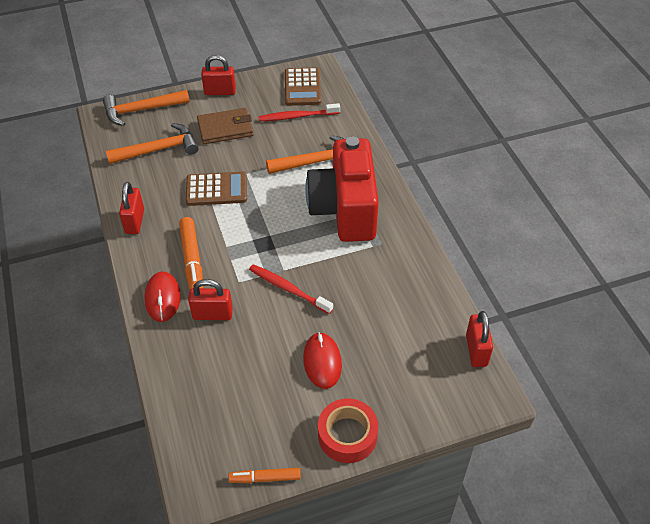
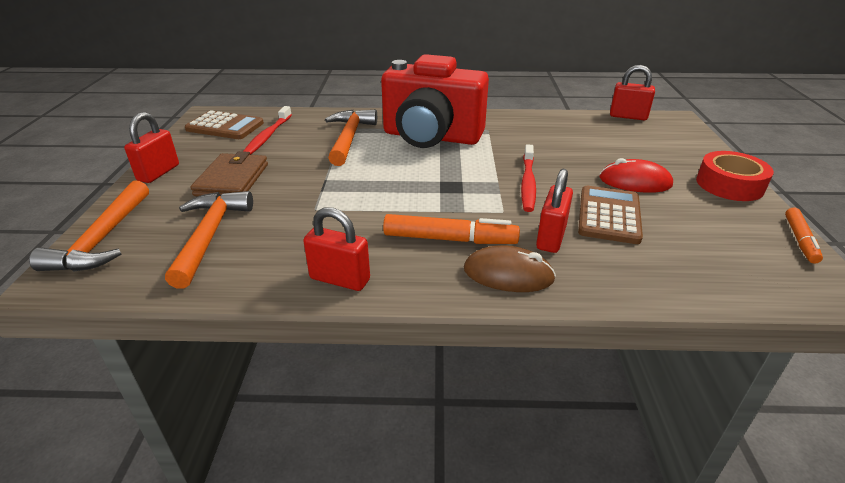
camera: 70 degrees left, 15 degrees down
(162, 298) = (508, 274): red mouse -> brown mouse
(216, 189) = (336, 202): brown calculator -> brown calculator (609, 215)
(288, 289) = (528, 183): red toothbrush -> red toothbrush turned 45 degrees counterclockwise

